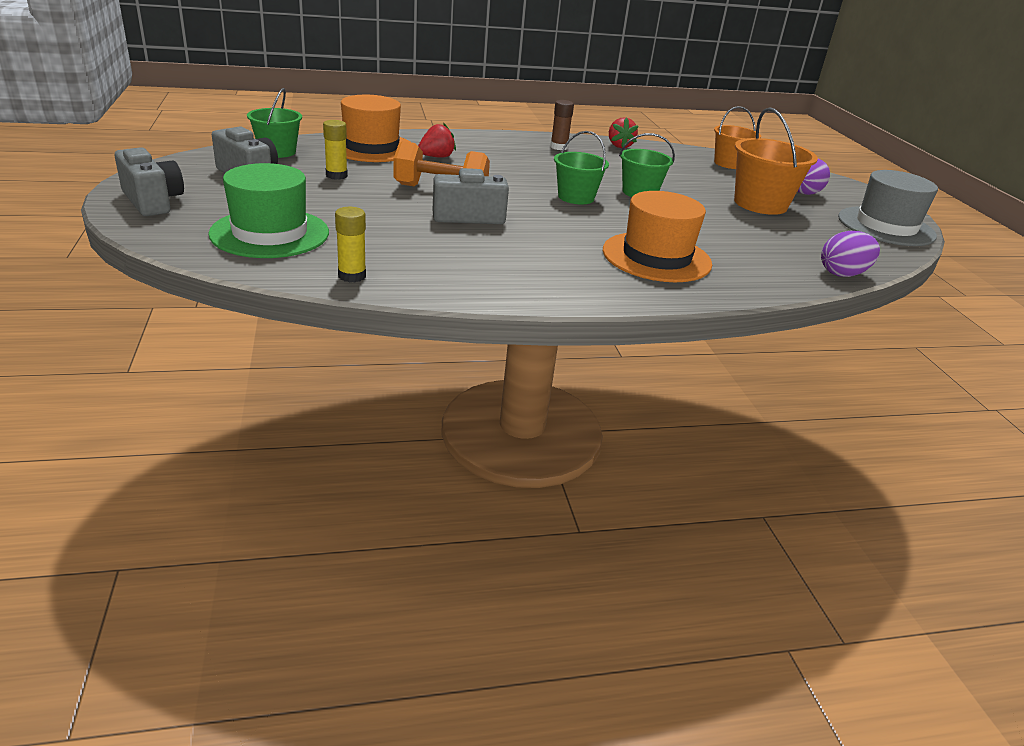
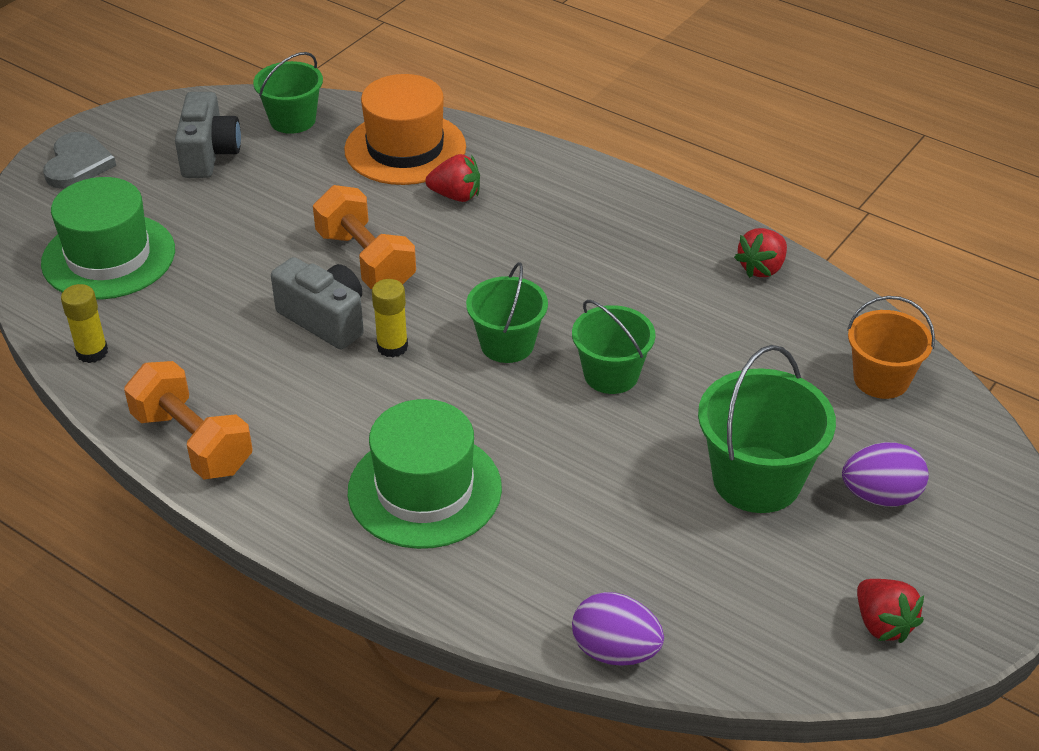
camera: 50 degrees right, 10 degrees up
(153, 201) = (78, 164): grey camera -> grey heart
(336, 175) = (293, 188): yellow glue stick -> yellow glue stick (392, 347)
(504, 288) = (192, 442): none -> orange dumbbell
(559, 147) = (658, 236): brown glue stick -> none
(656, 257) = (424, 490): orange hat -> green hat
(760, 204) = (757, 480): orange bucket -> green bucket
(886, 226) = (883, 624): grey hat -> red strawberry

